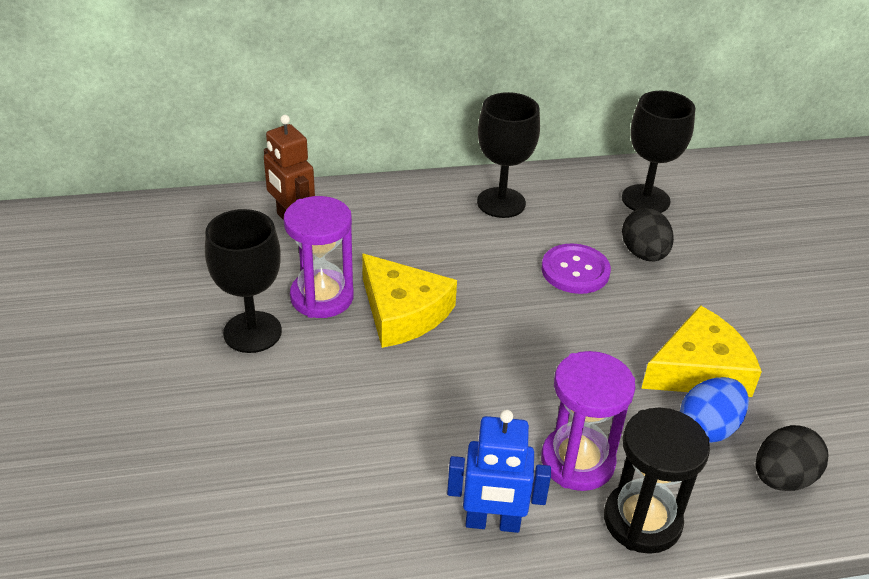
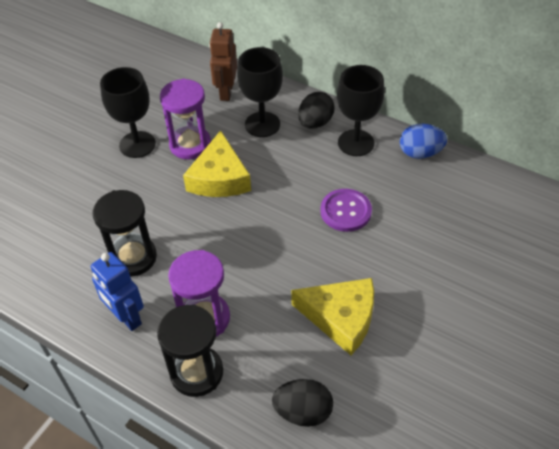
camera: 45 degrees right, 10 degrees up
(414, 455) = (133, 257): none -> black hourglass
(643, 254) = (403, 226): black egg -> black egg (315, 123)
(645, 199) = (455, 192): black goblet -> black goblet (262, 124)
(708, 428) = (299, 353): blue egg -> blue egg (420, 153)

